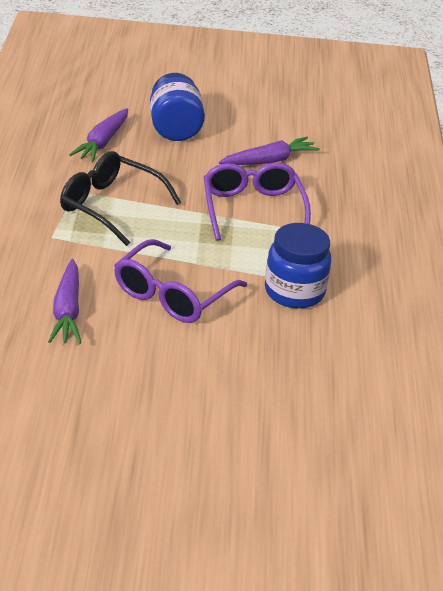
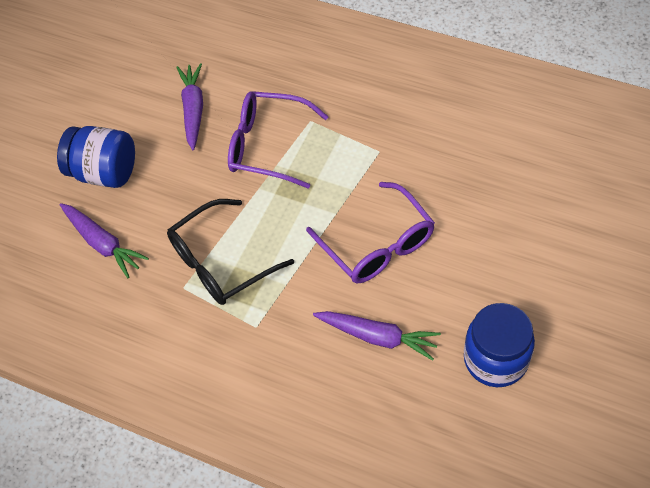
camera: 60 degrees left, 20 degrees up
(294, 292) = (399, 150): blue jar -> blue jar (495, 359)

